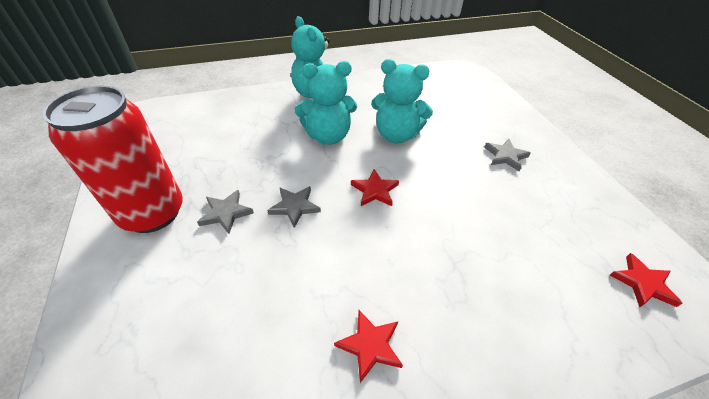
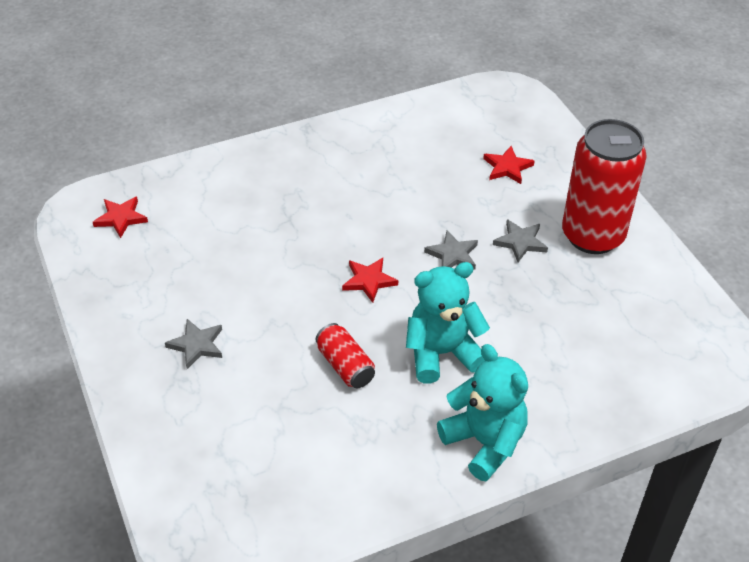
camera: 175 degrees right, 0 degrees up
(370, 345) = (362, 163): red star -> red star (507, 167)
(396, 135) = (345, 366): turquoise teddy bear -> red can

